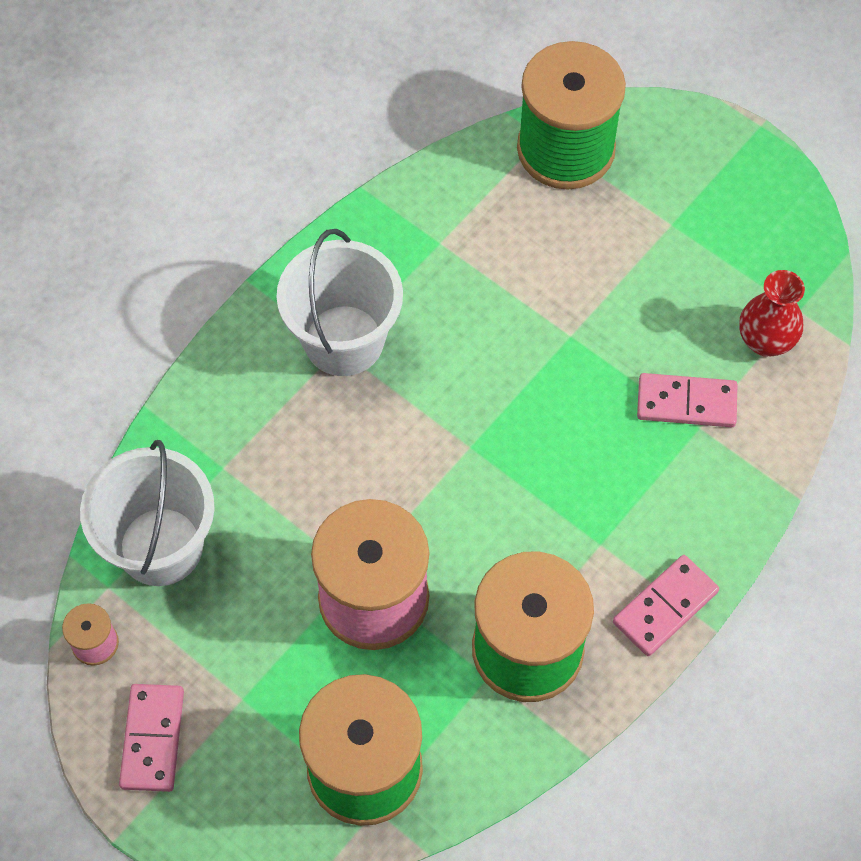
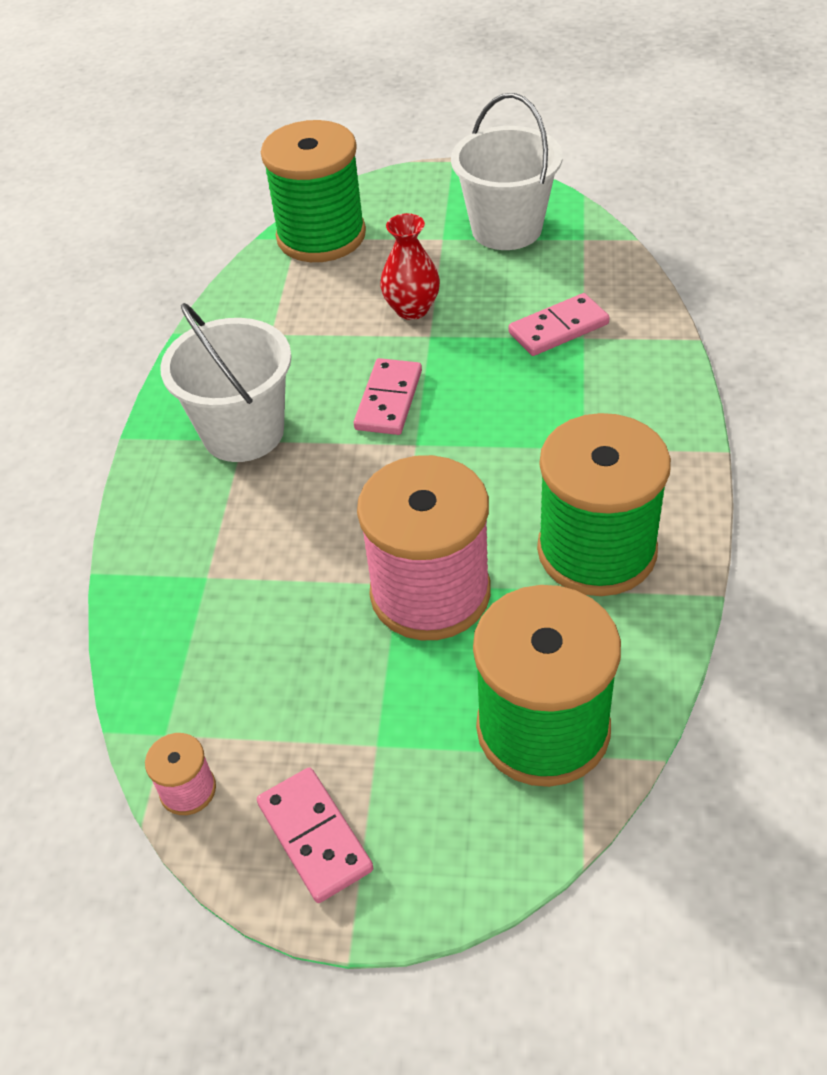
camera: 30 degrees left, 15 degrees down
(161, 546) = (194, 670): white bucket -> white bucket (506, 229)
(665, 607) = (676, 458): pink domino -> pink domino (389, 400)
(765, 341) = (578, 266): red vase -> red vase (412, 309)

